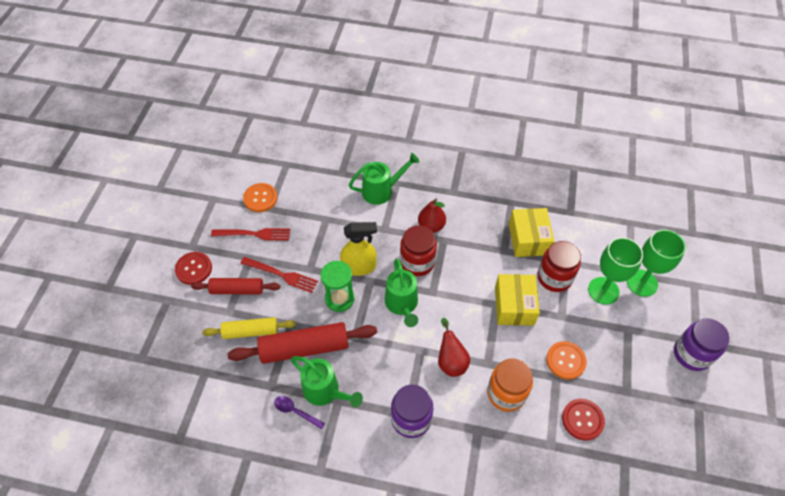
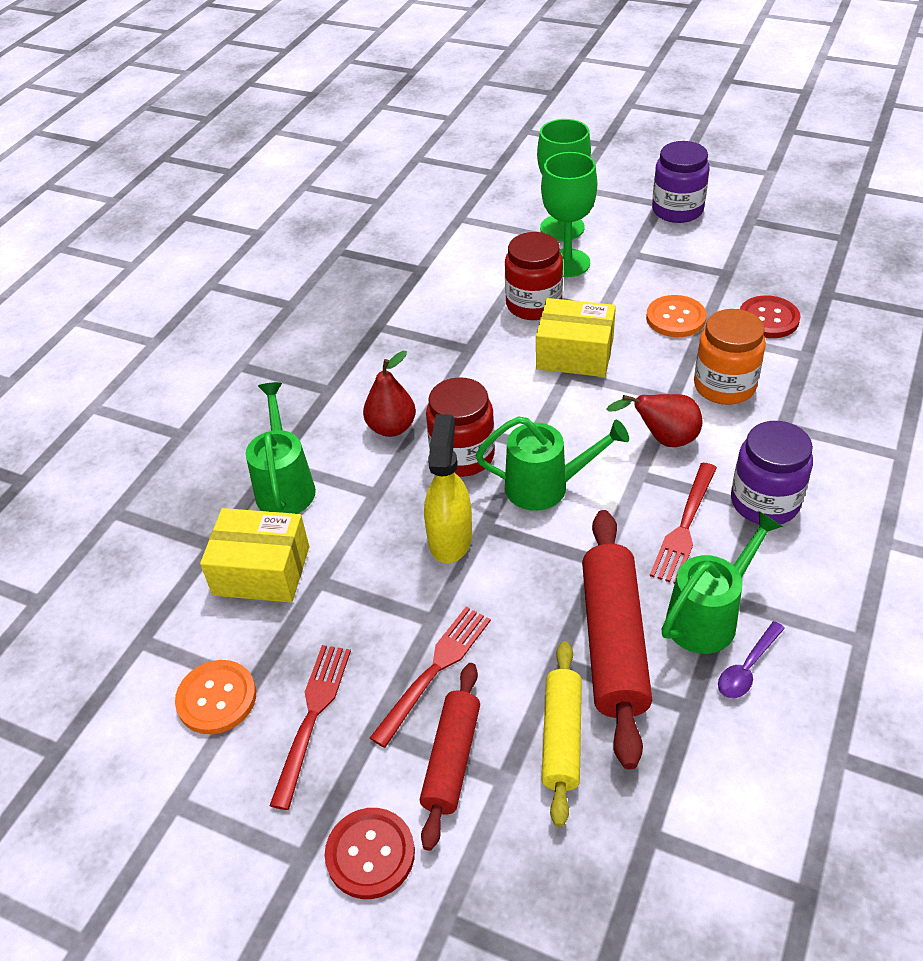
camera: 75 degrees left, 10 degrees down
(339, 299) = (514, 576): green hourglass -> none
(385, 376) = (684, 527): none -> red fork
(528, 239) = (456, 319): yellow box -> yellow box (261, 571)

